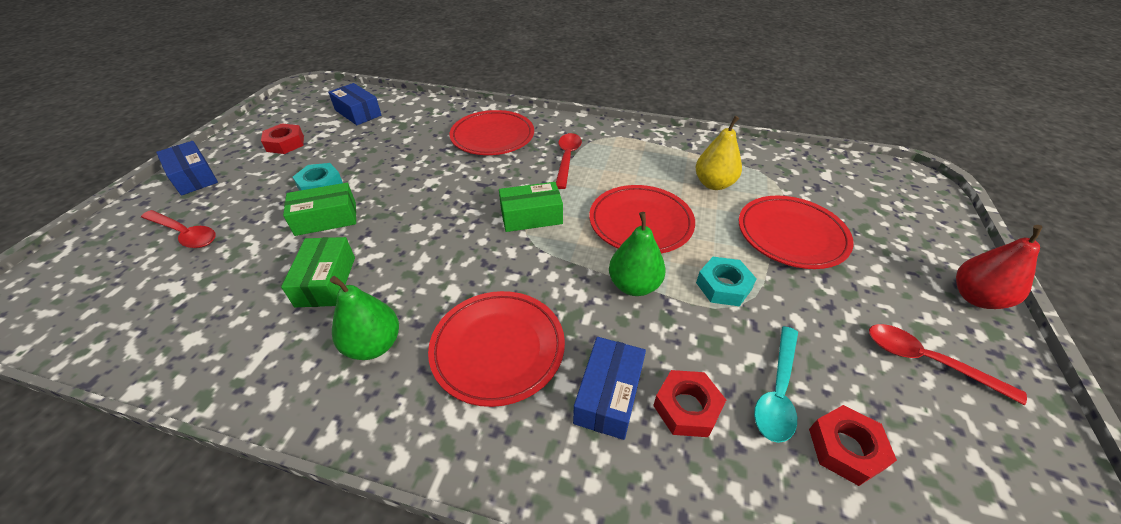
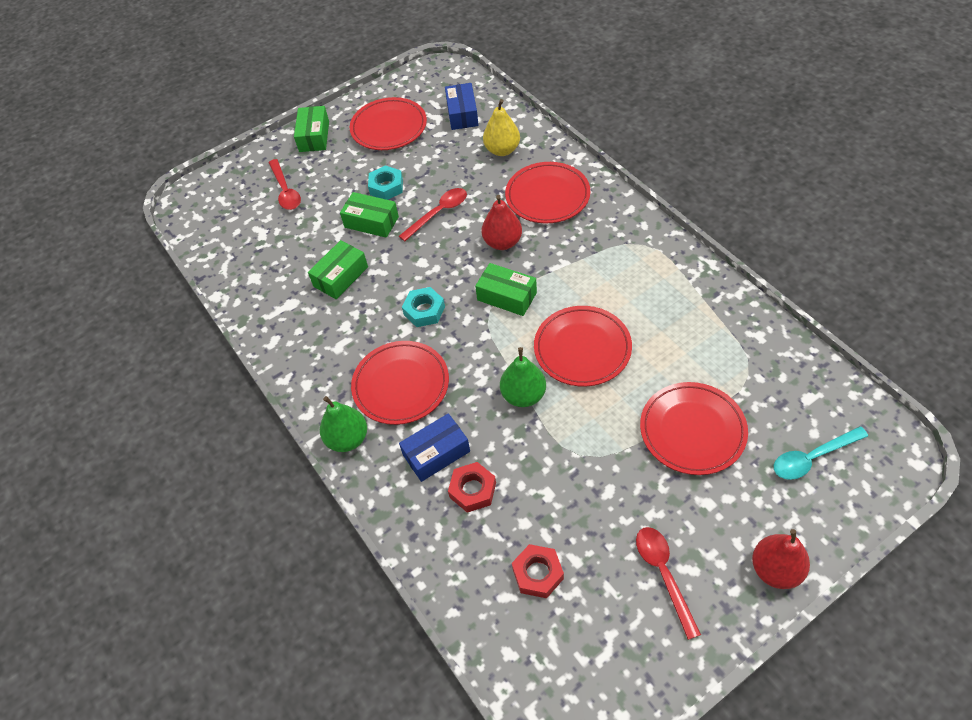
camera: 45 degrees right, 10 degrees up
(193, 177) = (314, 136): blue box -> green box
(285, 143) = (389, 127): red nut -> red plate
(374, 345) = (338, 339): green pear -> green pear (348, 439)
(485, 180) = (502, 242): none -> red pear
(567, 159) = (587, 253): red spoon -> red spoon (438, 213)
(713, 184) = (686, 347): yellow pear -> yellow pear (502, 150)
(723, 286) = (585, 435): turquoise nut -> turquoise nut (424, 311)
(777, 391) = (536, 519): turquoise spoon -> turquoise spoon (812, 457)

